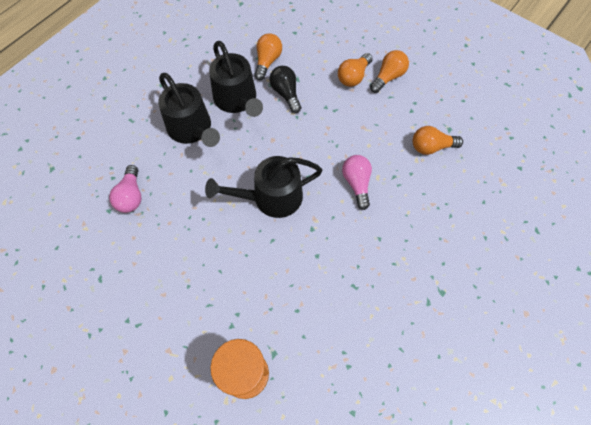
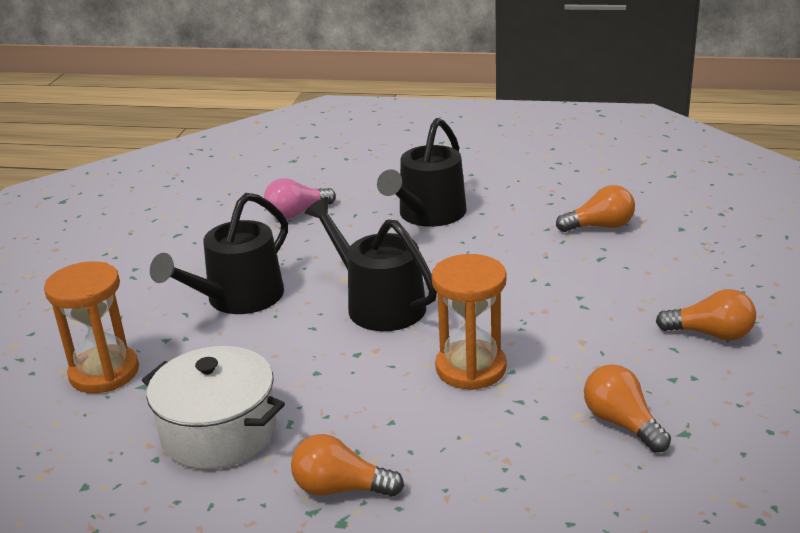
camera: 65 degrees right, 35 degrees down
(237, 99) = (509, 227): black watering can -> black watering can (238, 298)
(286, 93) = (563, 258): black light bulb -> none
(343, 325) = (219, 432): none -> white pot
(353, 77) = (667, 302): orange light bulb -> orange light bulb (340, 488)
(356, 183) = (471, 368): pink light bulb -> orange hourglass

